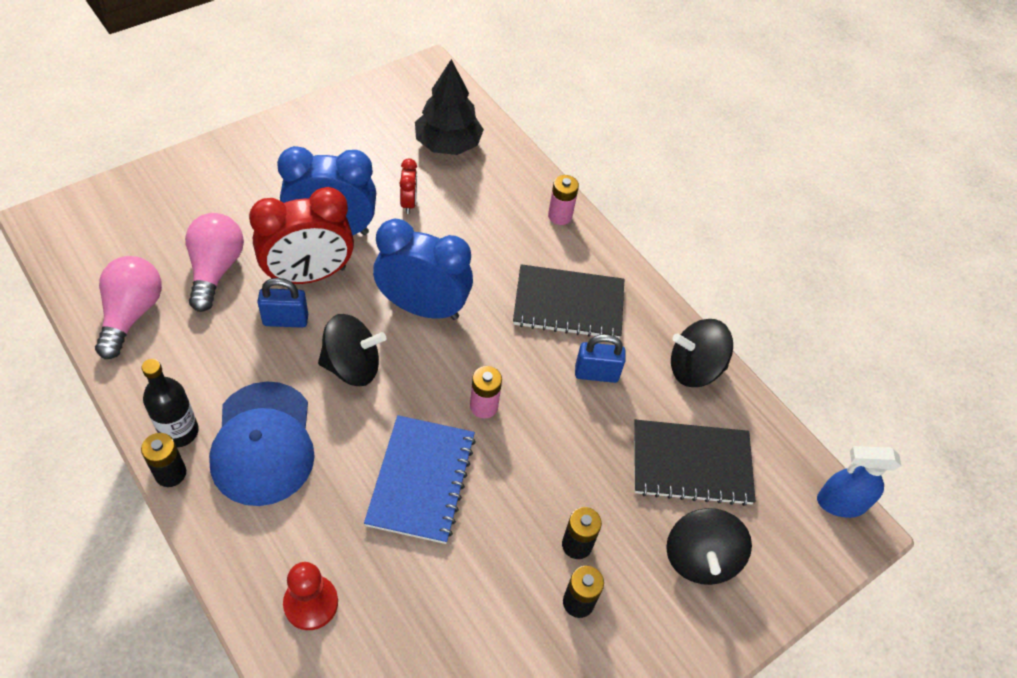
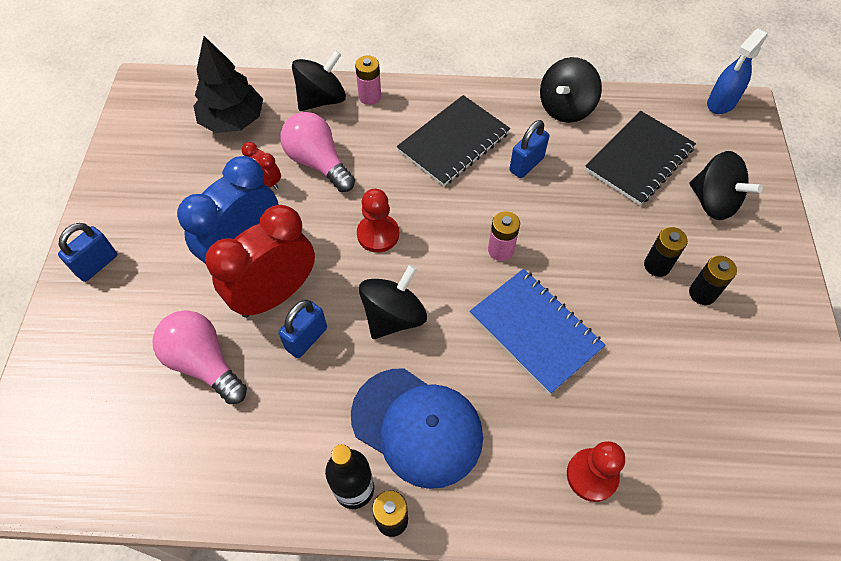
camera: 45 degrees left, 5 degrees up
(131, 314) = (191, 461): pink light bulb -> pink light bulb (318, 162)
(247, 153) = (97, 264): none -> blue padlock
(308, 275) = (275, 295): red clock -> red clock turned 150 degrees counterclockwise
(422, 308) = (378, 234): blue clock -> red pawn
(524, 186) = (322, 99): none -> black spinning top

